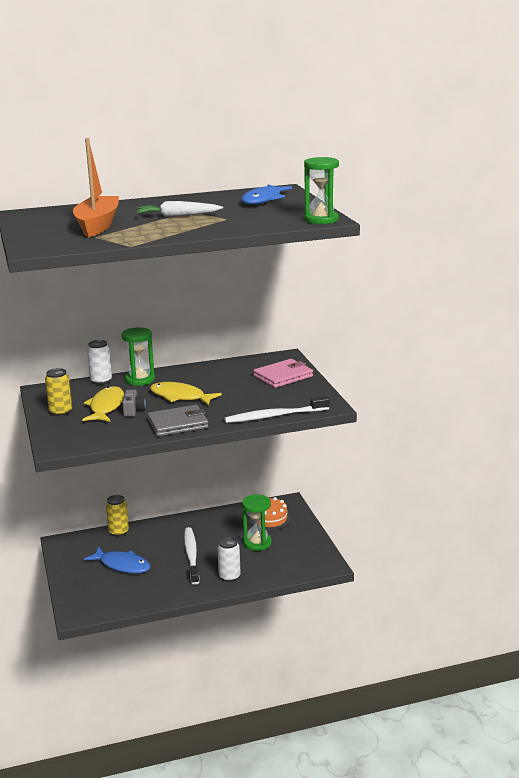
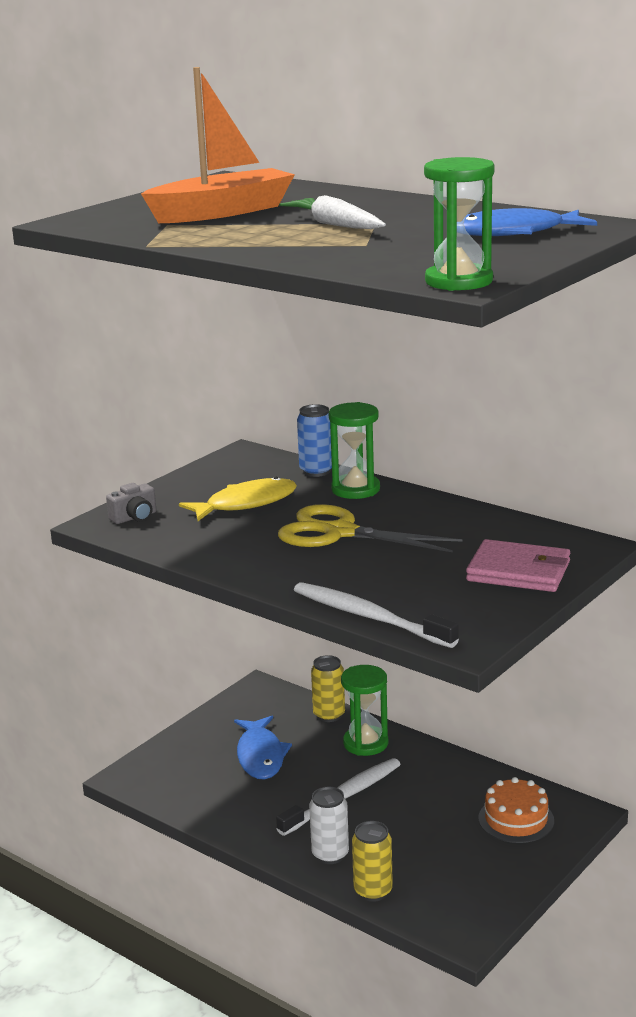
camera: 55 degrees right, 0 degrees up
(61, 412) = (196, 487): yellow can -> yellow can (373, 891)
(101, 381) = (316, 471): white can -> blue can
(133, 411) = (257, 523): grey camera -> grey camera (134, 517)
(178, 424) = (255, 563): grey wallet -> none
(180, 397) = (339, 533): yellow fish -> yellow scissors
(257, 543) = (440, 838): green hourglass -> green hourglass (365, 743)

